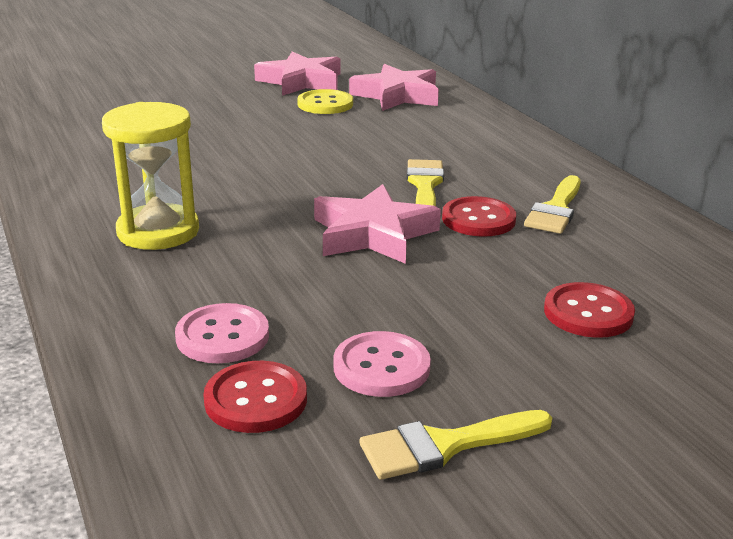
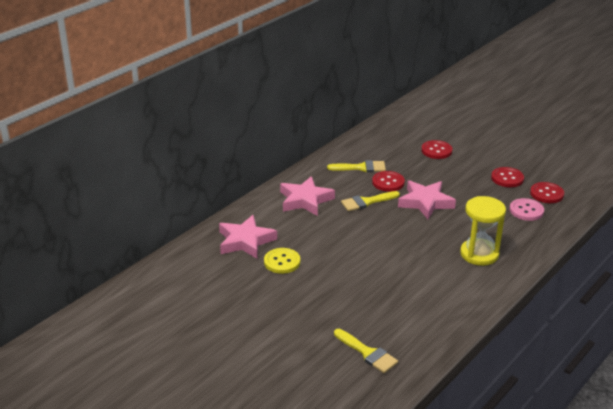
camera: 115 degrees left, 5 degrees up
(301, 81) = (245, 285): pink star -> pink star (305, 200)
(381, 367) = (507, 178): pink button -> red button
(444, 445) = (528, 161): yellow brush -> yellow brush (367, 353)

